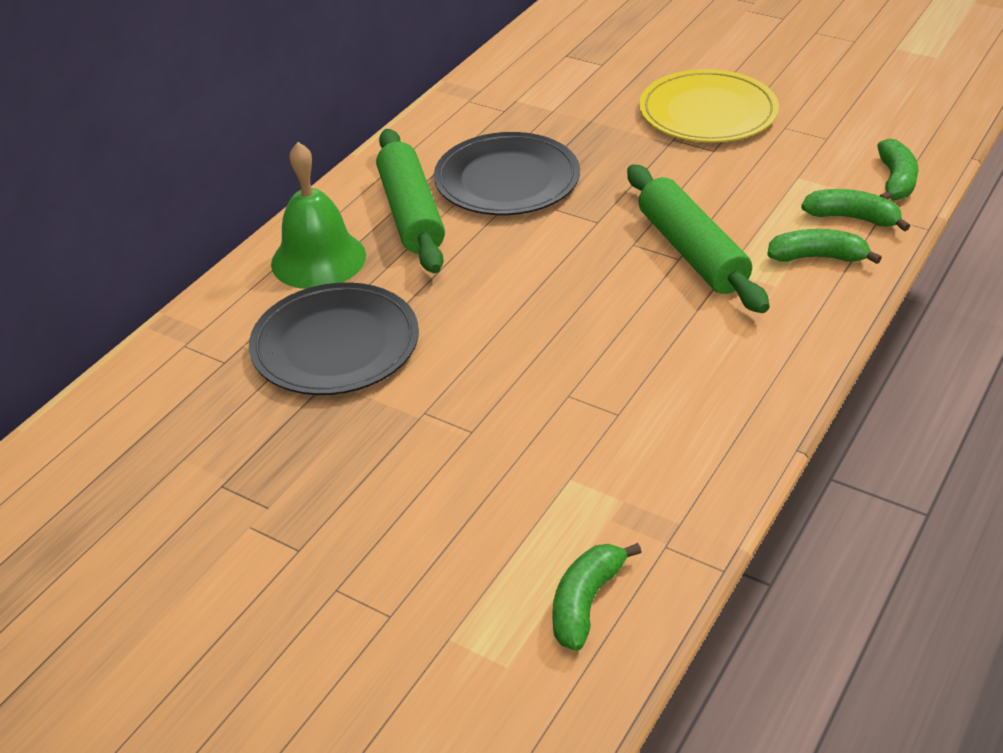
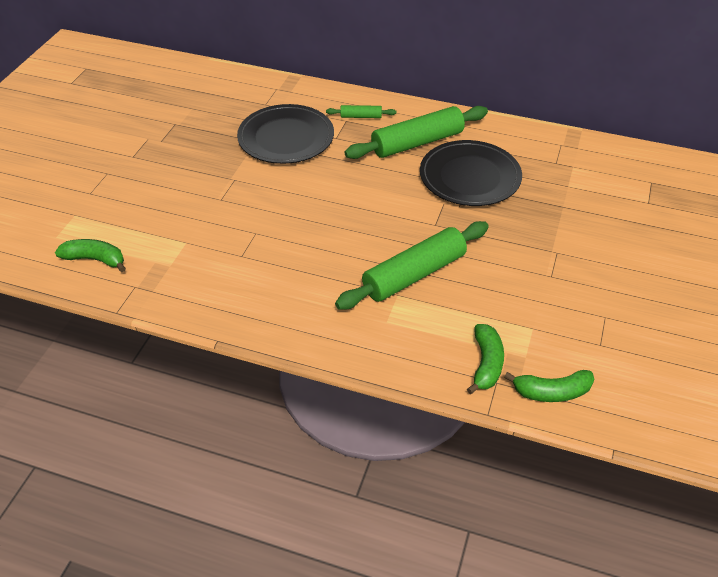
camera: 75 degrees right, 5 degrees up
(318, 259) = (361, 116): green bell -> green rolling pin
(708, 112) = (606, 268): yellow plate -> none
(817, 257) = (427, 344): green banana -> none

